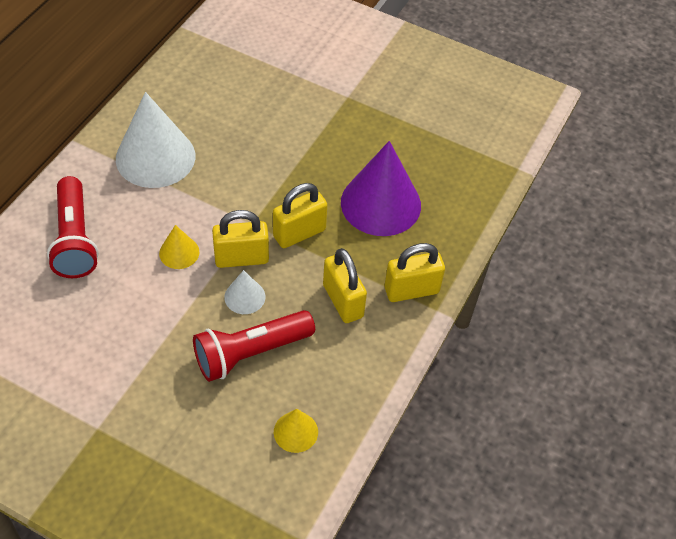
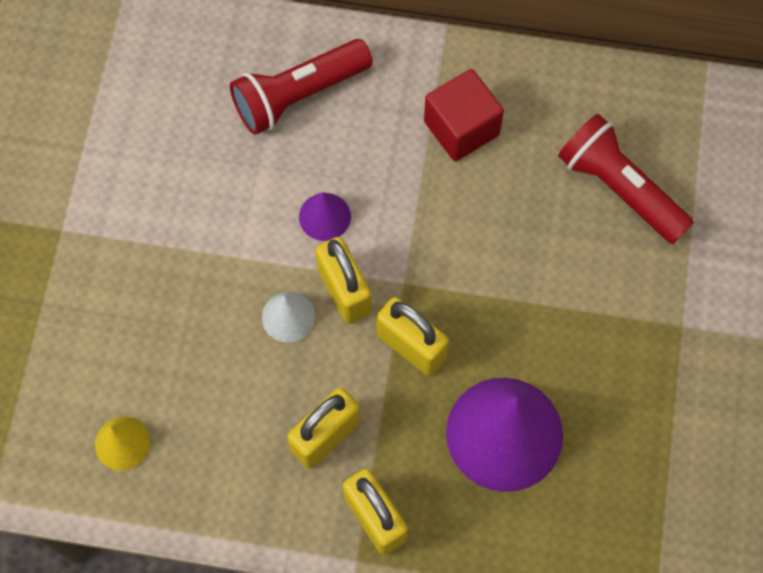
camera: 75 degrees right, 15 degrees up
(155, 157) = (461, 128): white cone -> red cube
(179, 252) = (324, 216): yellow cone -> purple cone
(250, 353) = (211, 353): red flashlight -> red flashlight (619, 188)

